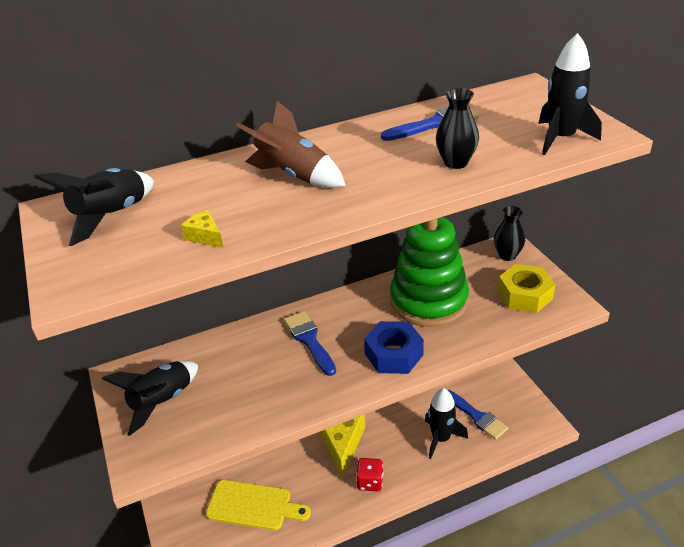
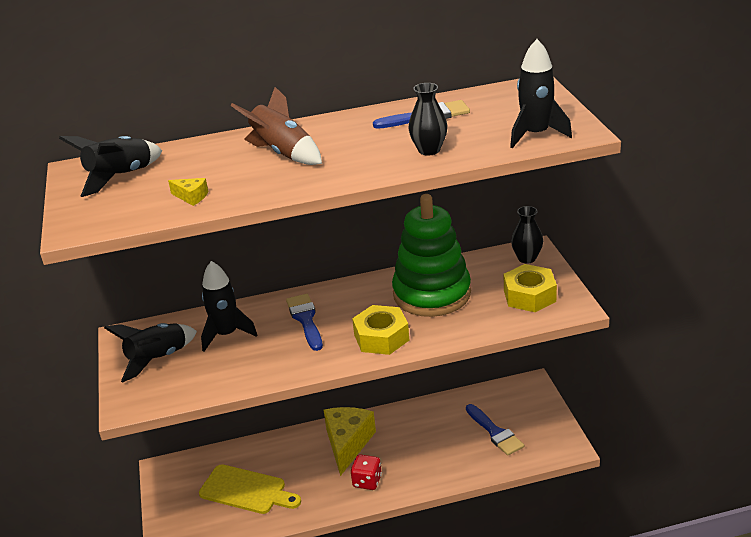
camera: 10 degrees right, 5 degrees down
(205, 236) = (191, 197): yellow cheese -> yellow cheese turned 150 degrees clockwise
(393, 354) = (381, 337): blue nut -> yellow nut
(441, 438) = (451, 449): black rocket -> black rocket (227, 334)

